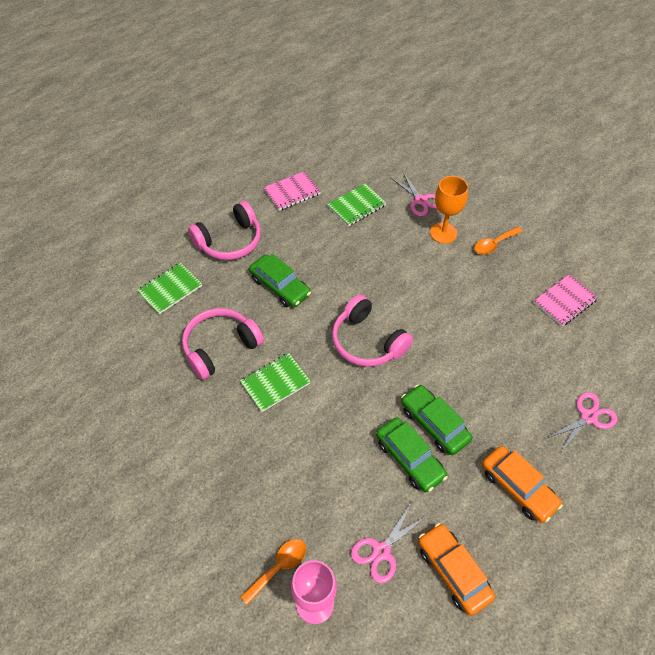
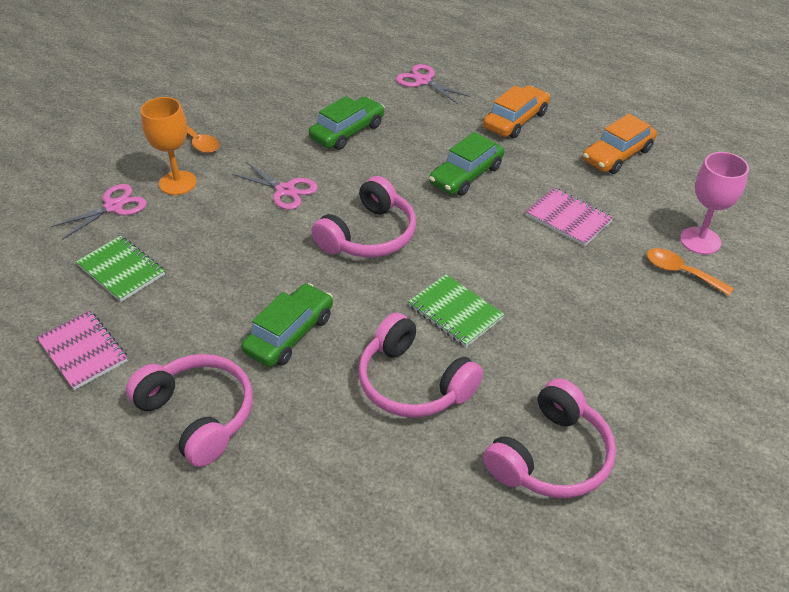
camera: 100 degrees left, 10 degrees down
(139, 412) = (550, 456): none -> pink headphones
(170, 289) = (313, 477): green notebook -> none
(381, 551) = (623, 201): pink scissors -> pink scissors (285, 190)
(409, 458) = (514, 189): green car -> green car (347, 131)
(565, 301) = (281, 92): pink notebook -> pink notebook (568, 218)

